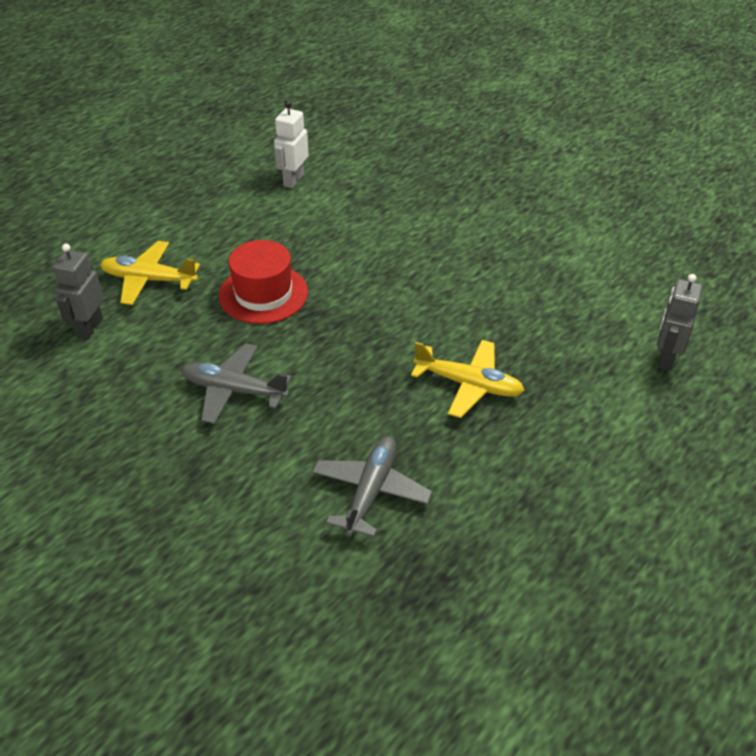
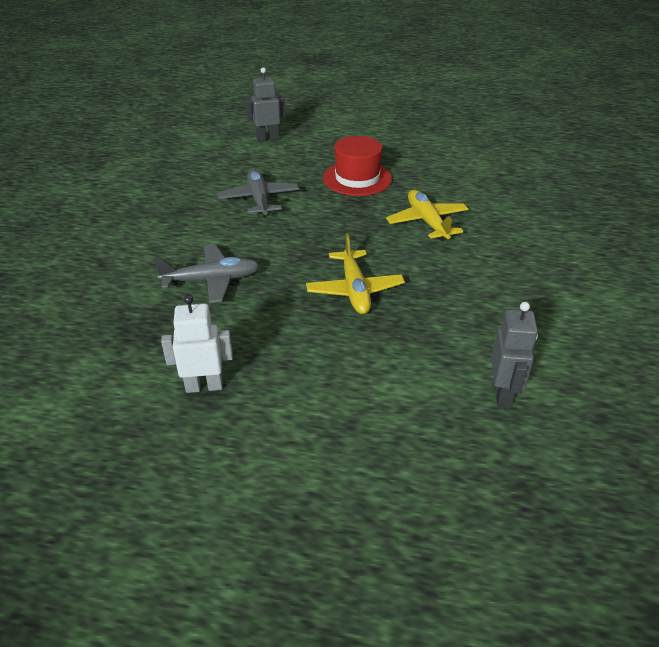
camera: 60 degrees right, 5 degrees down
(149, 280) = (326, 139): yellow plane -> yellow plane (427, 222)
(293, 180) = (485, 149): white robot -> white robot (204, 386)
(666, 358) = (503, 394): grey robot -> grey robot turned 105 degrees clockwise

